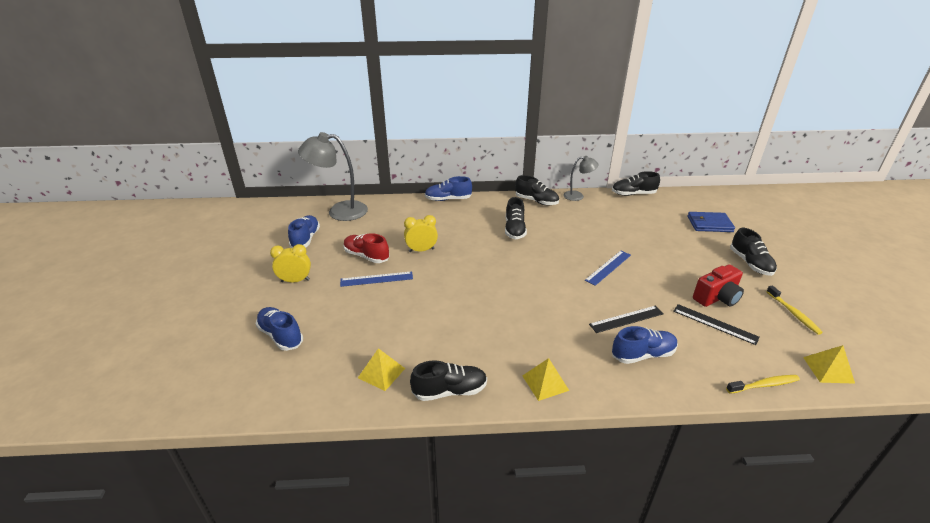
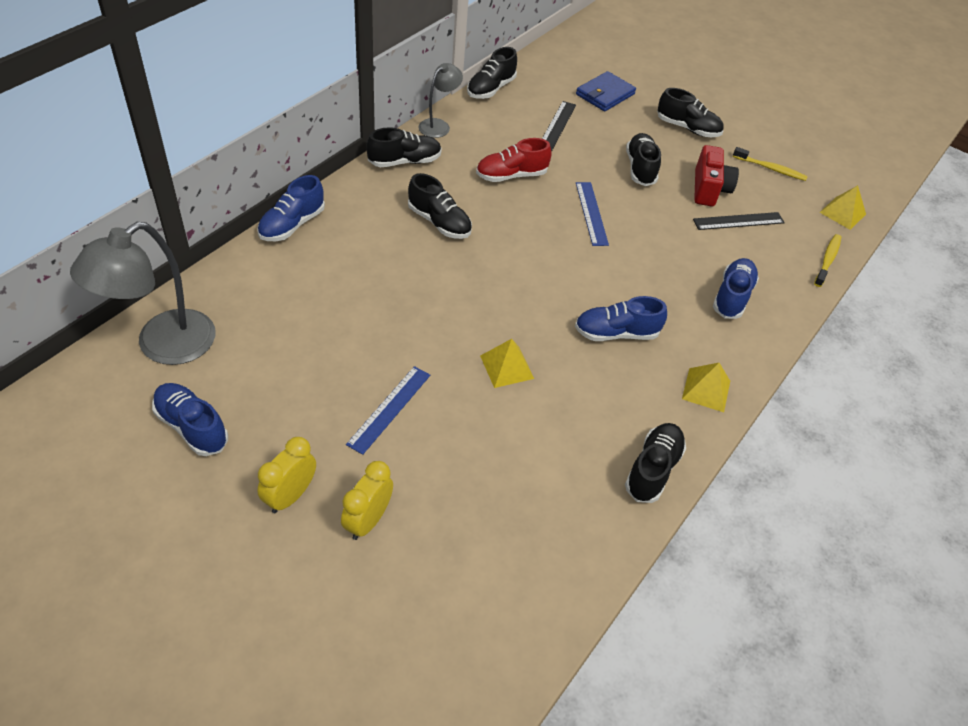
camera: 55 degrees left, 15 degrees up
(280, 336) = (402, 575): blue shoe -> blue shoe (616, 333)
(366, 256) = (324, 387): red shoe -> red shoe (511, 176)
(381, 373) = (572, 510): yellow pyramid -> yellow pyramid (507, 367)
(421, 250) = (378, 328): yellow clock -> yellow clock (368, 520)
(626, 319) = (678, 267): black ruler -> black ruler (557, 126)
(678, 265) = (640, 168): none -> black shoe

